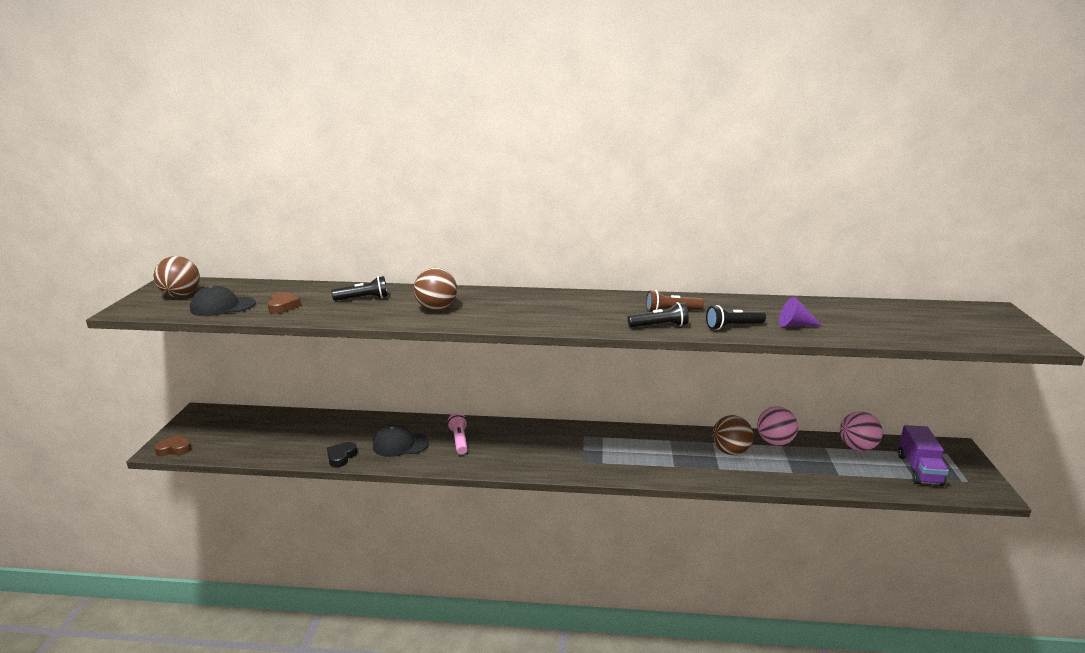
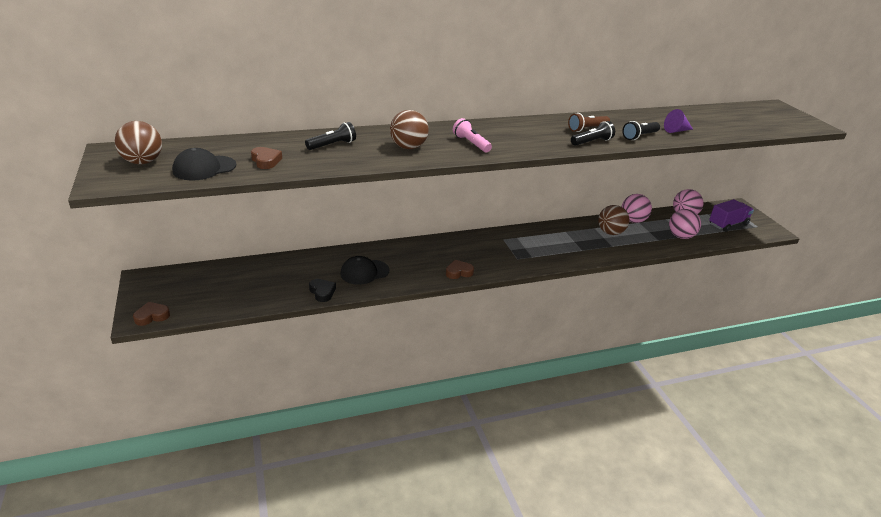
camera: 25 degrees left, 10 degrees up
(341, 457) = (322, 292): black heart -> black heart turned 150 degrees clockwise
(459, 440) = (410, 260): pink flashlight -> pink flashlight (471, 143)
(500, 464) = (458, 272): none -> brown heart
(830, 473) = (680, 236): none -> pink ball
(919, 470) = (728, 224): purple truck -> purple truck turned 105 degrees counterclockwise

